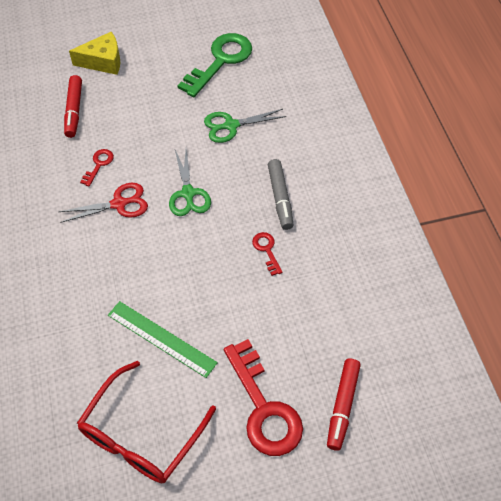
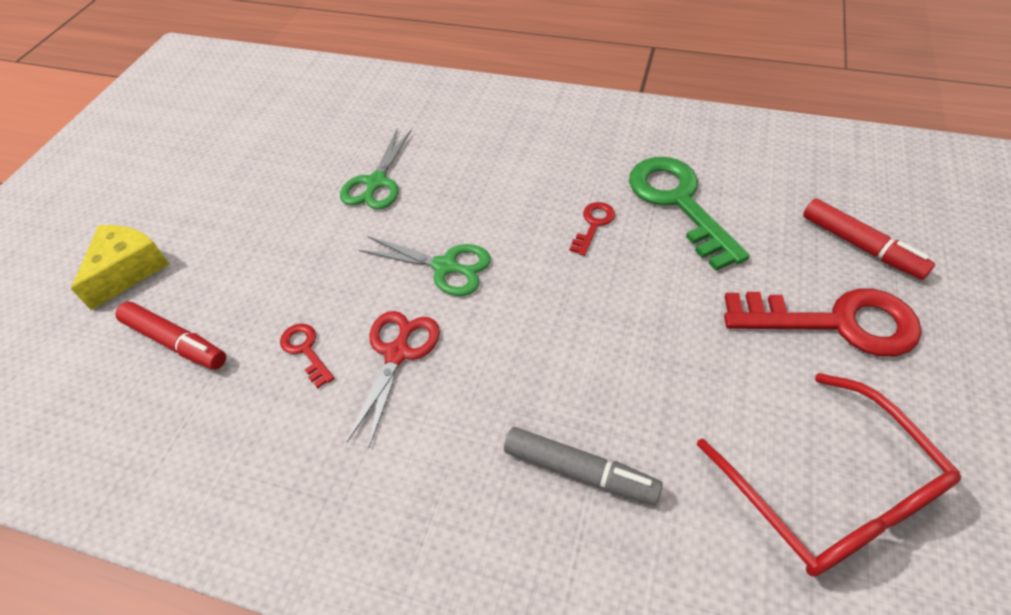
camera: 55 degrees left, 5 degrees down
(161, 338) = (669, 395): green ruler -> none
(220, 61) = (267, 153): green key -> green key (678, 203)
(266, 250) = (593, 225): red key -> red key turned 105 degrees clockwise
(280, 198) = (524, 182): grey marker -> grey marker (580, 471)

